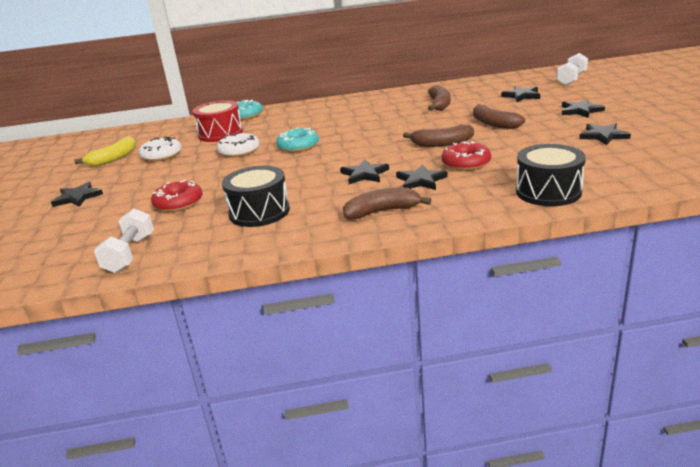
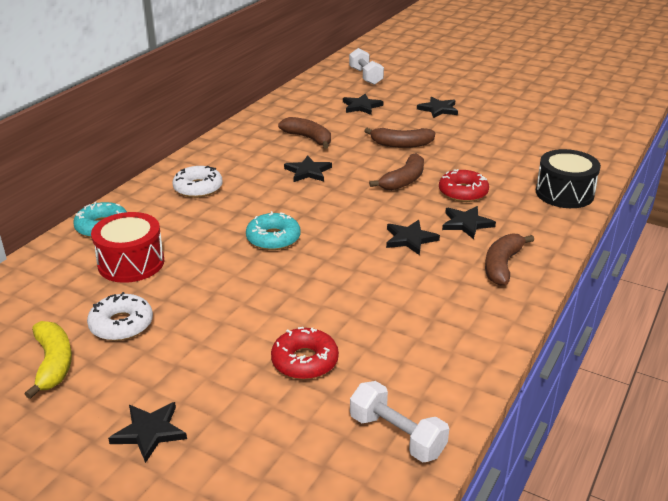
camera: 55 degrees left, 5 degrees up
(239, 151) = (217, 273): white donut -> white donut (198, 188)
(259, 212) = (409, 322): black drum -> none
(603, 136) = (500, 129): black star -> black star (308, 172)

